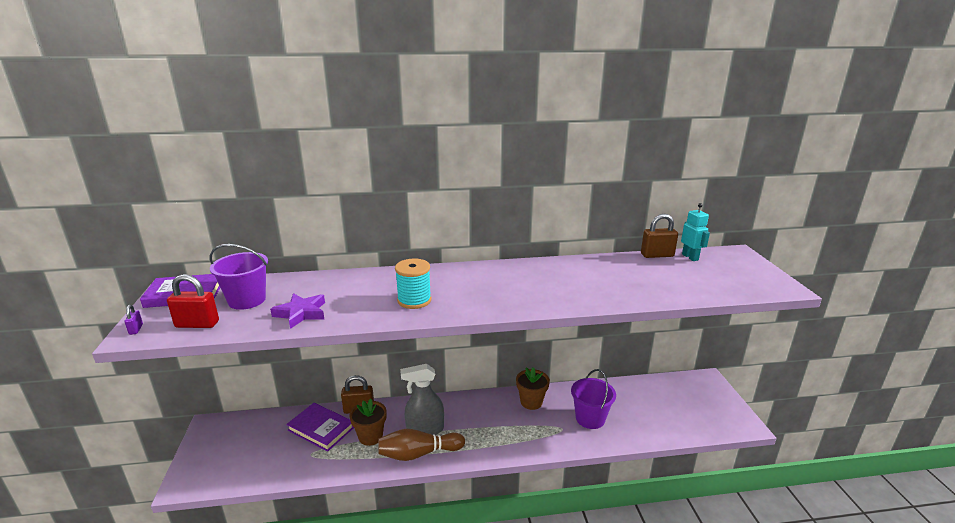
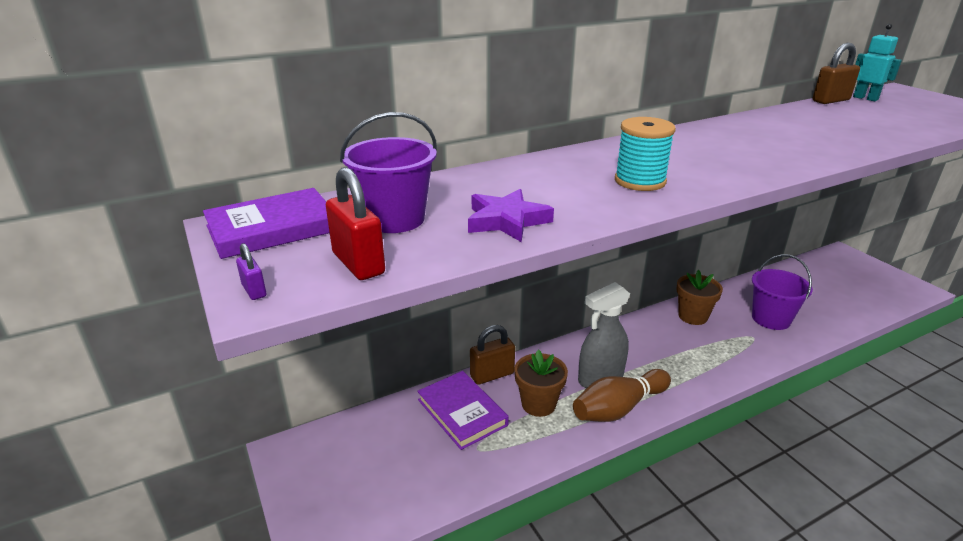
camera: 20 degrees left, 5 degrees up
(197, 324) = (358, 263): red padlock -> red padlock turned 75 degrees clockwise
(321, 429) = (462, 412): purple book -> purple book turned 45 degrees clockwise

